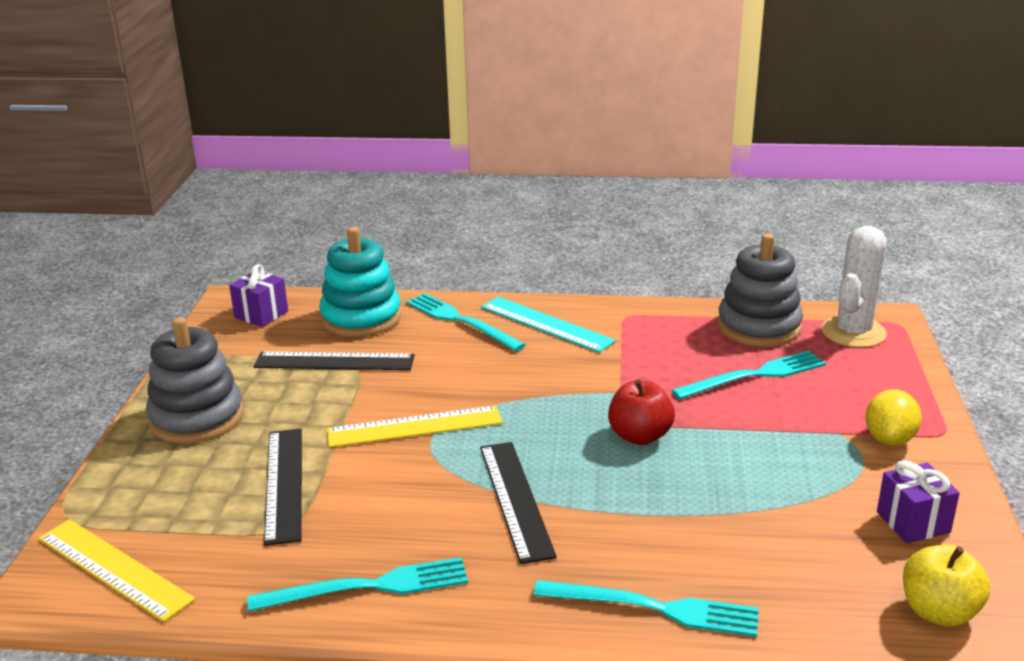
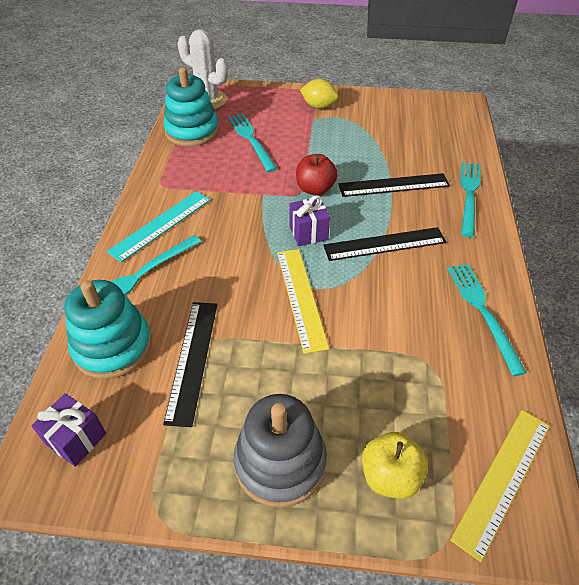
camera: 90 degrees left, 20 degrees up
(283, 484) = (379, 374): black ruler -> black ruler (394, 185)
(759, 327) = (192, 131): grey stacking toy -> turquoise stacking toy
(913, 522) = (387, 111): purple gift -> purple gift (308, 233)
(938, 612) = (449, 116): yellow apple -> yellow apple (390, 476)

